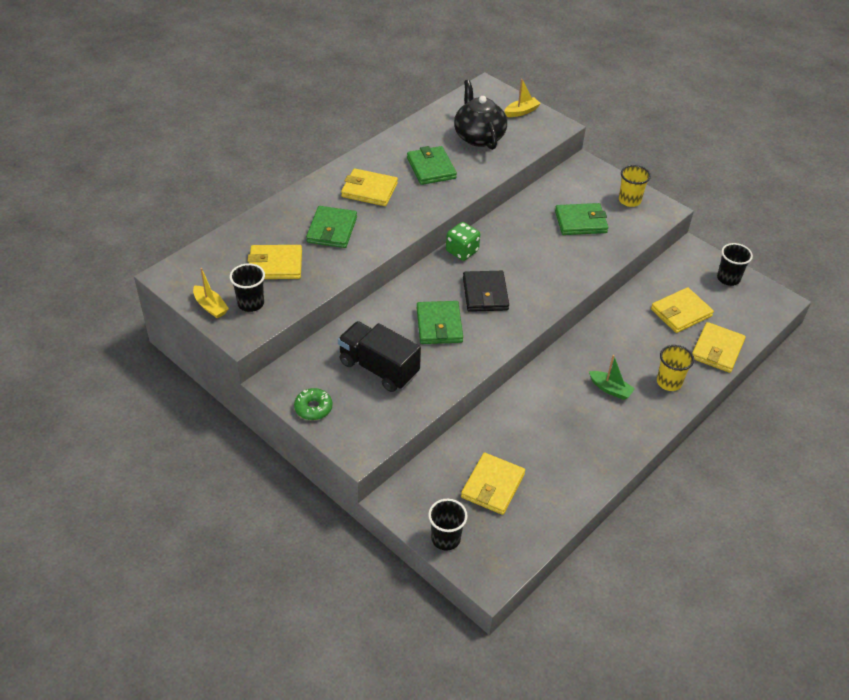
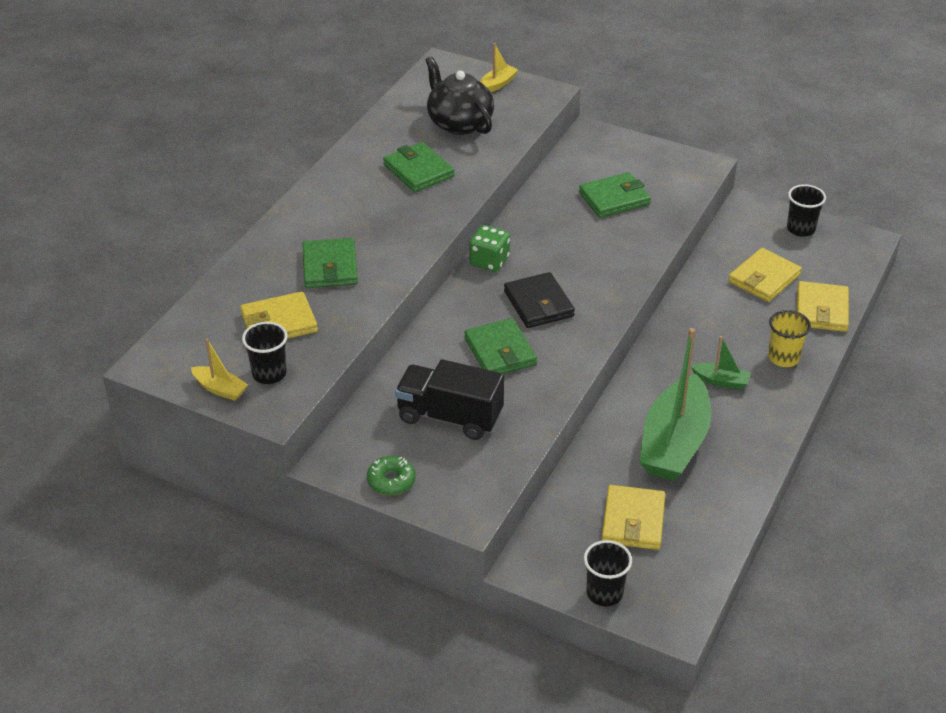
camera: 15 degrees left, 5 degrees down
(369, 190) = (355, 211): yellow wallet -> none
(551, 431) = (674, 443): none -> green boat
(629, 200) = (660, 163): yellow cup -> none

